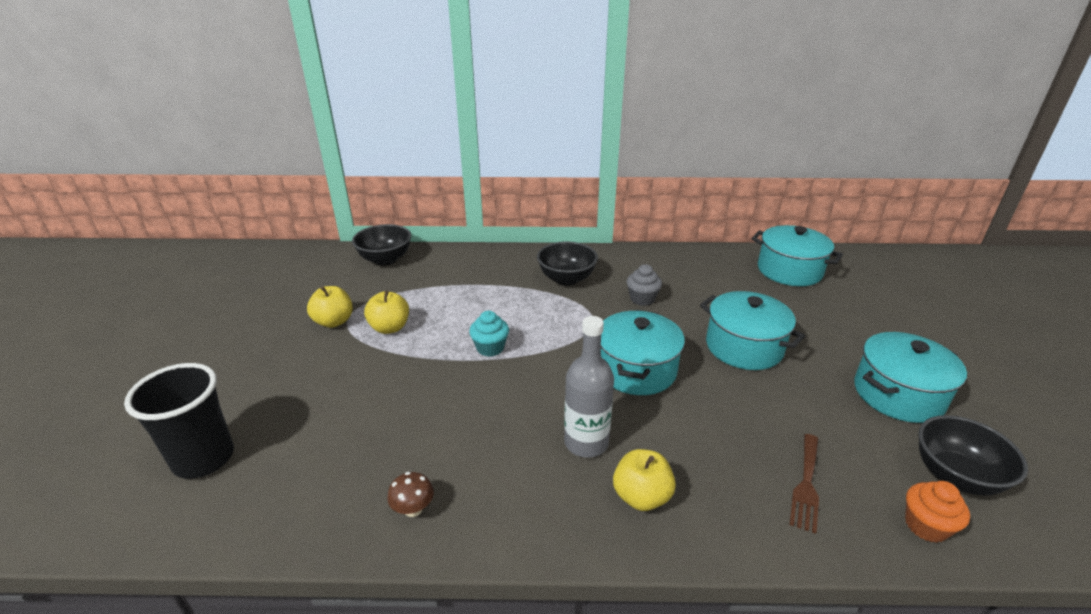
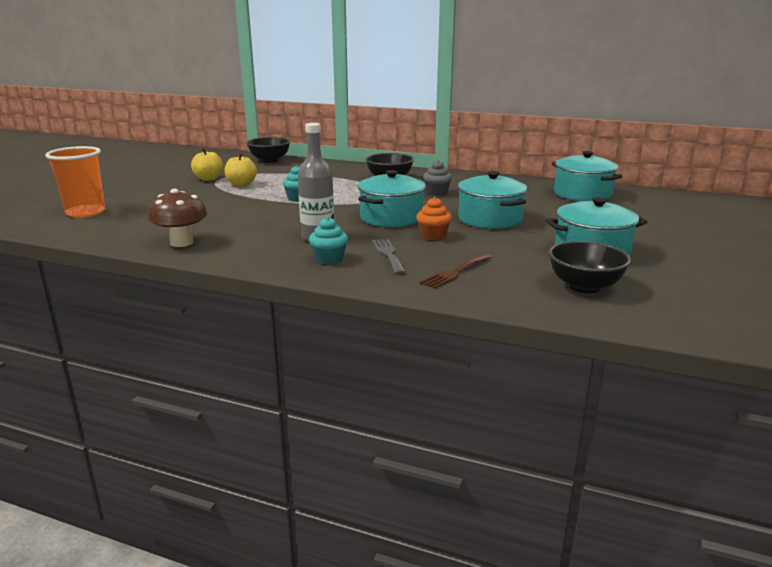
camera: 20 degrees right, 10 degrees down
(204, 459) = (85, 212): black cup -> orange cup
(413, 509) = (181, 243): brown mushroom -> brown mushroom, size x1.83
(641, 497) = (329, 259): yellow apple -> turquoise cupcake
(701, 463) = (388, 254): none -> grey fork
(926, 526) = (525, 299): orange cupcake -> orange cupcake (433, 236)

